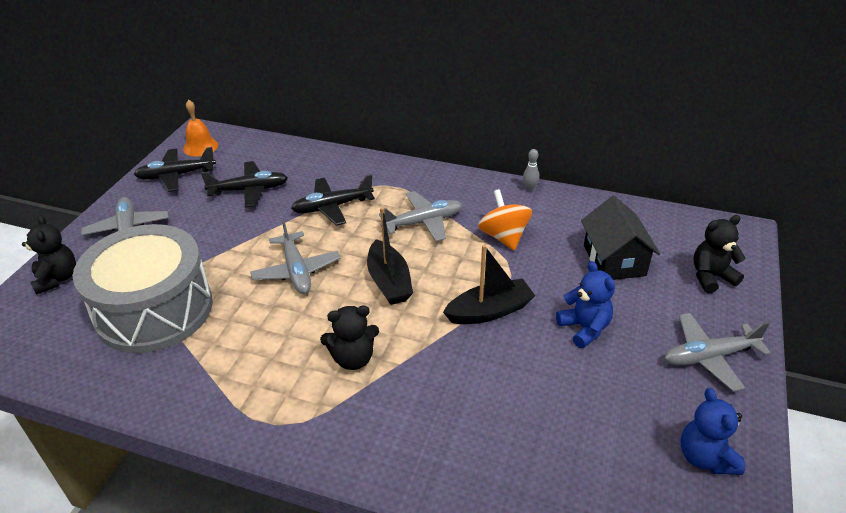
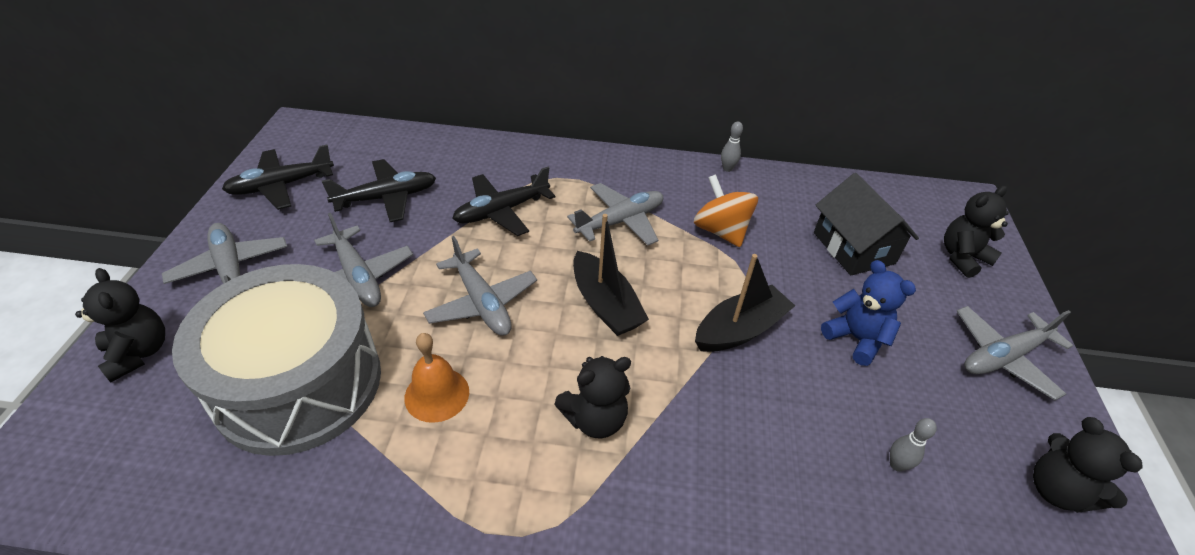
camera: 15 degrees left, 5 degrees up
(200, 147) = (305, 144): orange bell -> orange bell (437, 394)
(213, 244) = (358, 277): none -> grey plane
(576, 421) = (896, 465): none -> grey bowling pin
(705, 457) = (1056, 490): blue teddy bear -> black teddy bear

